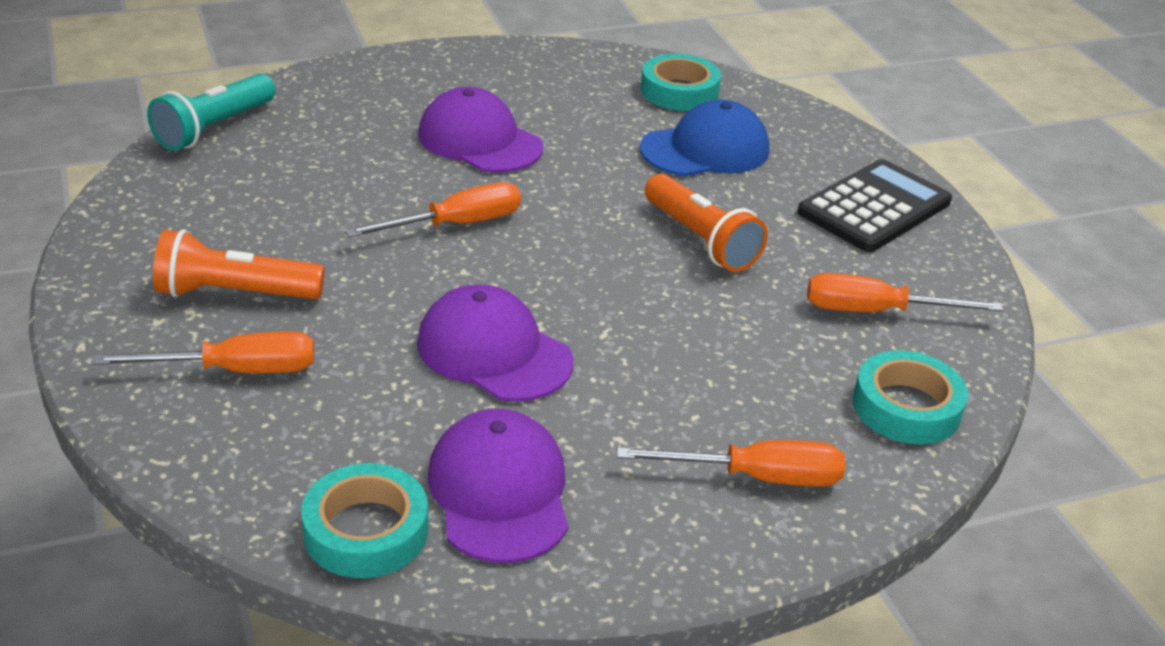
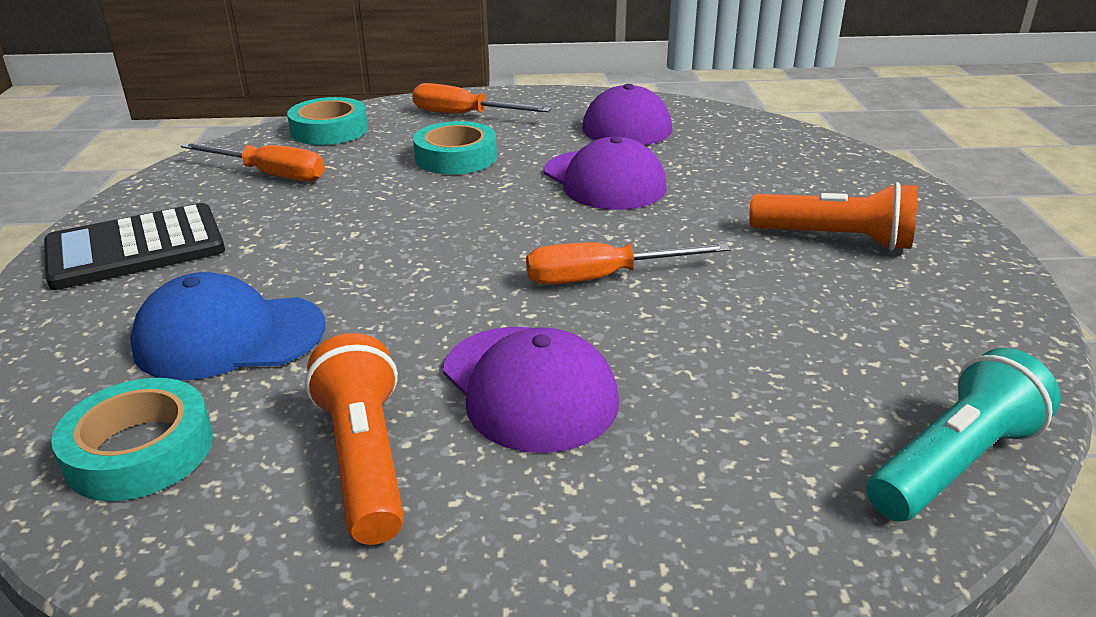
camera: 160 degrees left, 5 degrees down
(235, 371) = (815, 189): orange screwdriver -> none
(366, 531) = (712, 118): turquoise tape -> turquoise tape (456, 157)
(701, 240) = (354, 237): orange flashlight -> orange flashlight (364, 459)

